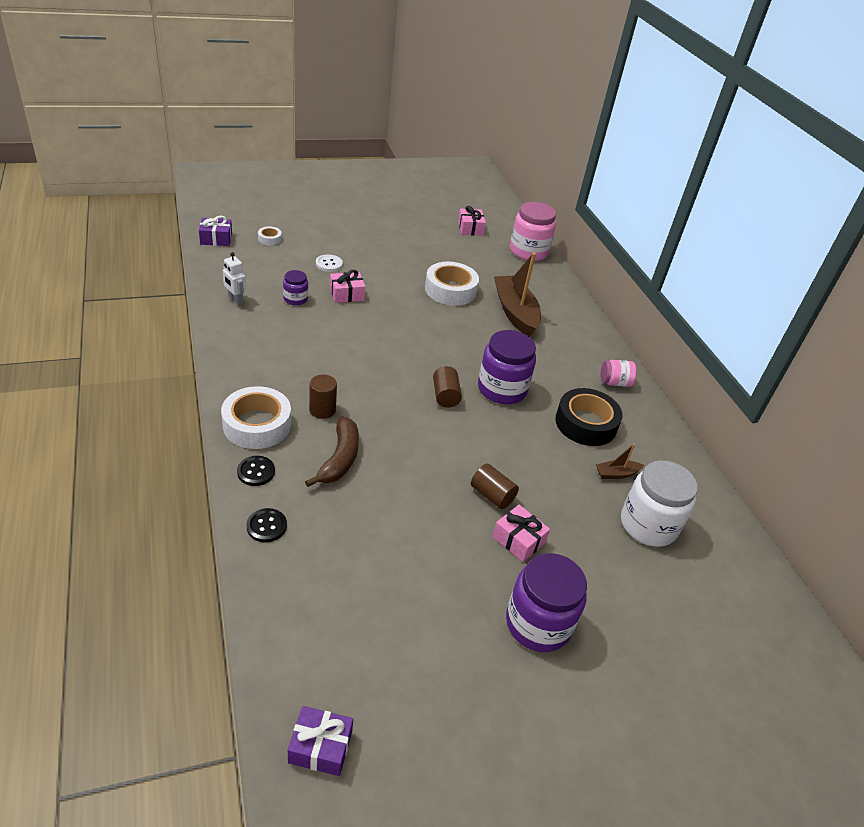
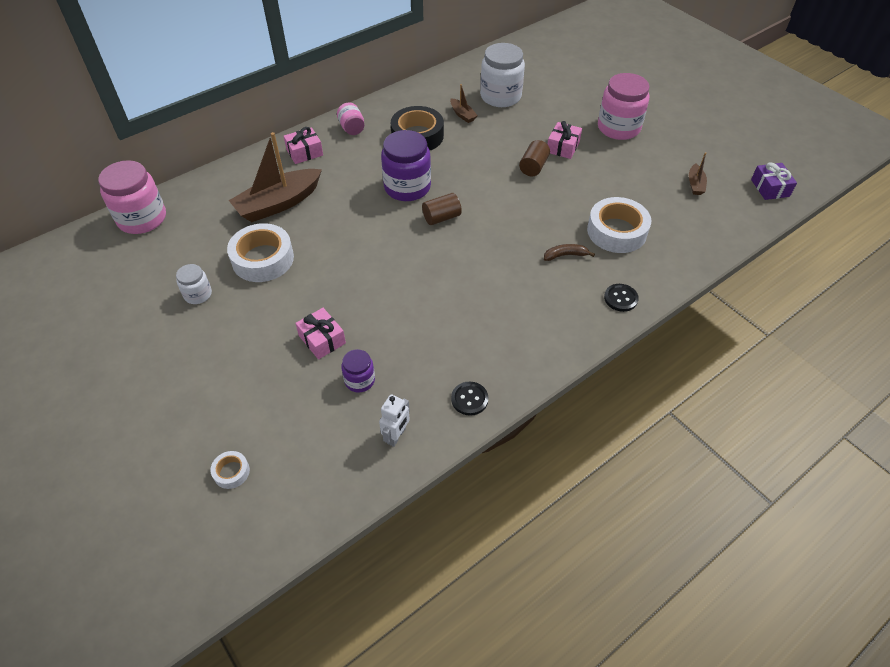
camera: 105 degrees left, 10 degrees up
(216, 239) = (263, 537): purple gift -> none
(257, 424) = (571, 322): white tape -> white tape (616, 231)
(266, 526) = (662, 269): black button -> black button (469, 399)
(322, 410) = (519, 287): brown cylinder -> none
(329, 264) = (264, 381): white button -> none
(339, 458) = (565, 255): brown banana -> brown banana, size x0.58
(379, 647) = (695, 184): none -> brown boat
(430, 257) = (198, 294): none -> white jar
(470, 228) = (105, 279): pink gift -> pink gift (304, 152)
(538, 623) = (618, 128): purple jar -> pink jar

